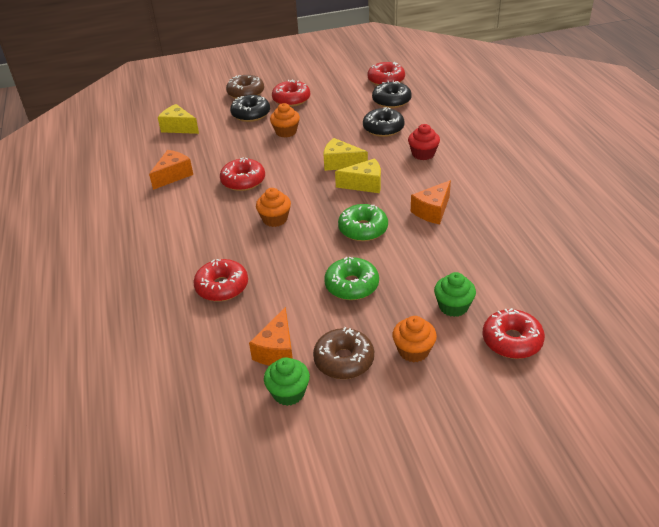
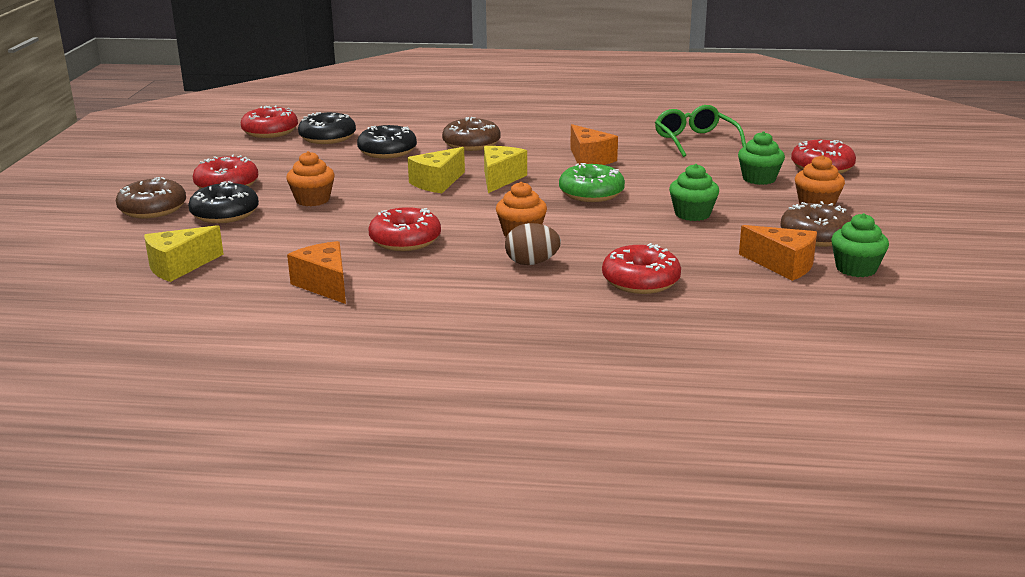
camera: 70 degrees left, 15 degrees down
(231, 236) = (532, 263): none -> brown egg
(352, 285) = (692, 214): green donut -> green cupcake
(423, 154) = (471, 144): red cupcake -> brown donut
(521, 253) = (695, 140): none -> green glasses

